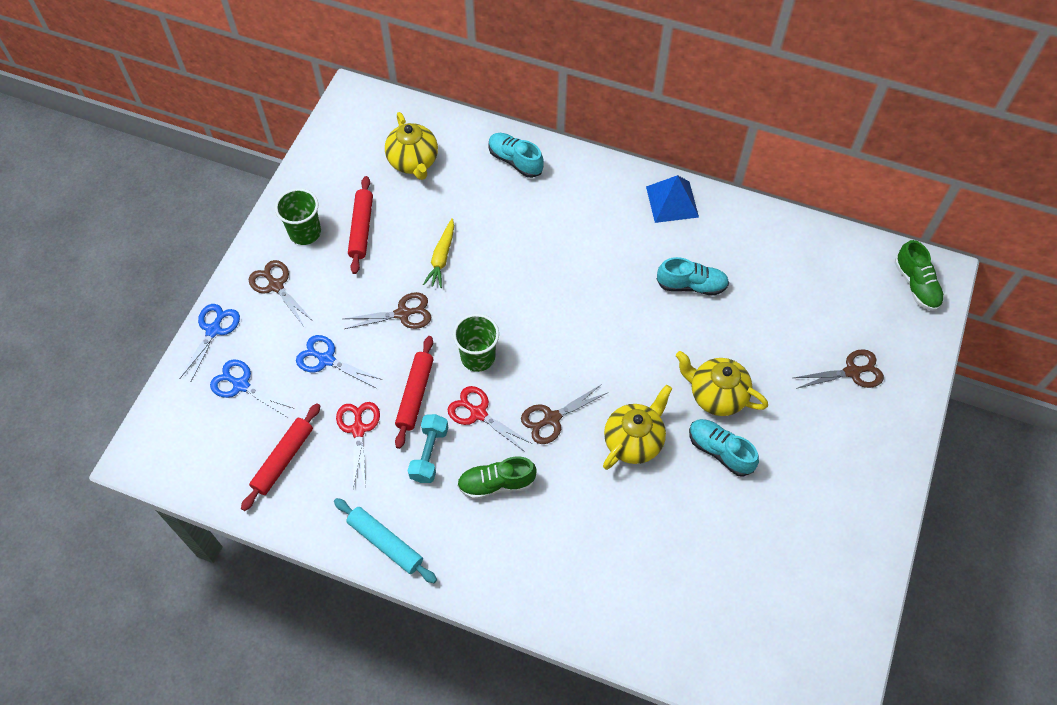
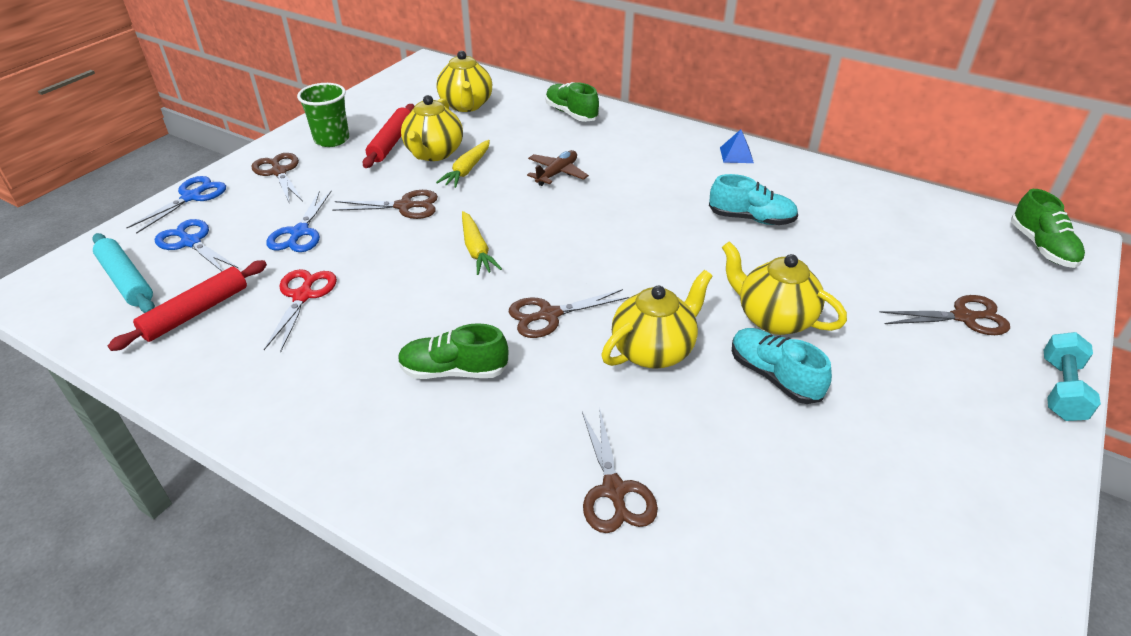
camera: 10 degrees right, 20 degrees down
(326, 359) = (299, 232): blue scissors -> blue scissors turned 120 degrees counterclockwise
(385, 543) = (276, 415): turquoise rolling pin -> turquoise rolling pin (127, 280)
(405, 239) = (434, 153): none -> yellow teapot
(415, 395) = (387, 273): red rolling pin -> none
(429, 454) = (378, 329): turquoise dumbbell -> turquoise dumbbell (1060, 389)
(478, 357) = (476, 250): green cup -> yellow carrot
(478, 413) = (457, 299): red scissors -> none
(515, 161) = (571, 114): turquoise shoe -> green shoe
(521, 251) = (557, 173): none -> brown plane
(626, 563) = (614, 490): none -> brown scissors
(672, 201) = (736, 155): blue pyramid -> blue pyramid, size x0.59

